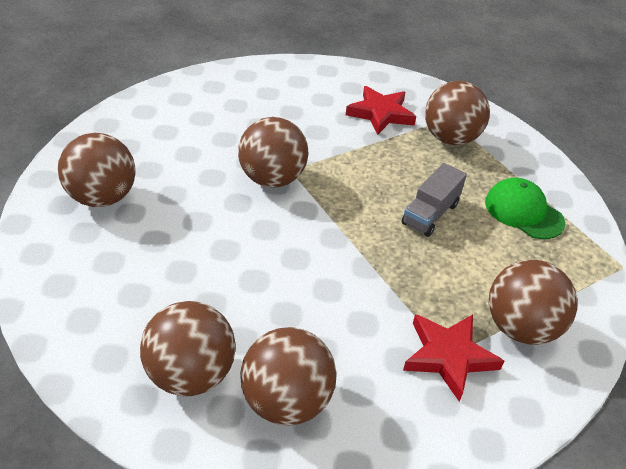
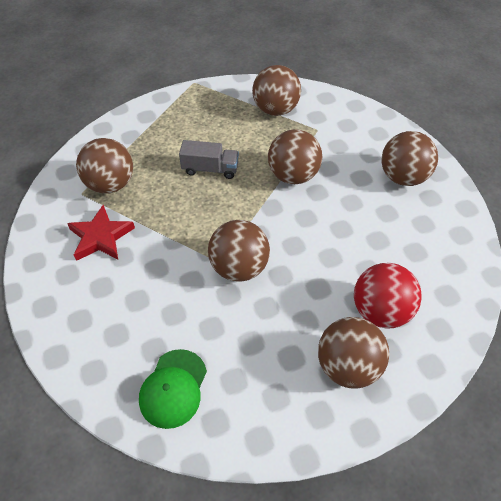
camera: 115 degrees left, 10 degrees up
(126, 251) = (380, 311): none -> red ball
(190, 374) = (427, 222): brown ball -> brown ball (293, 175)
(448, 356) = (319, 129): red star -> none
(523, 212) = (174, 128): green cap -> green cap (173, 388)

